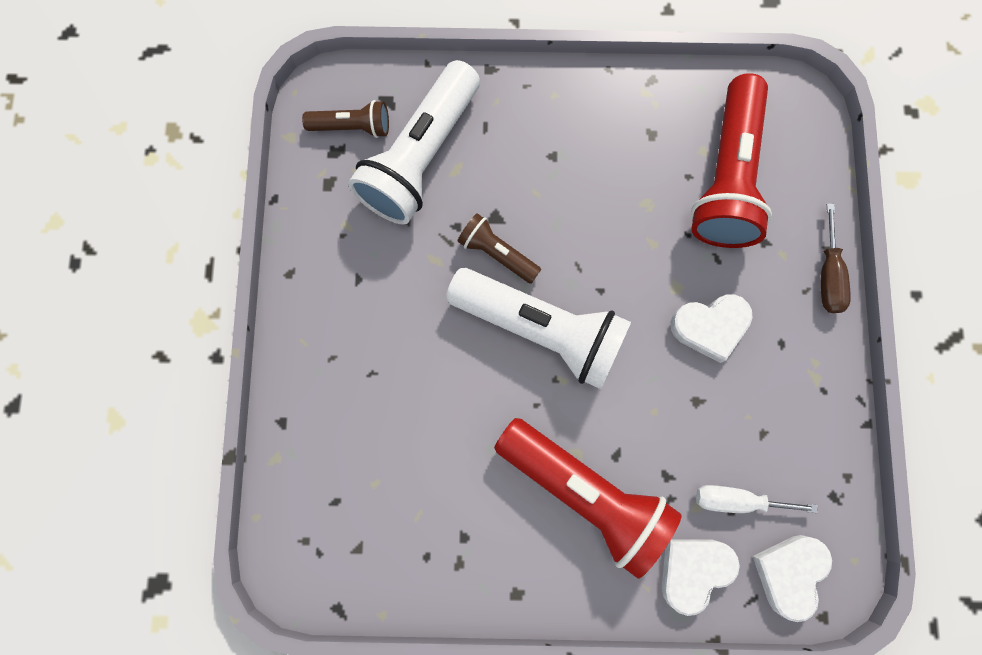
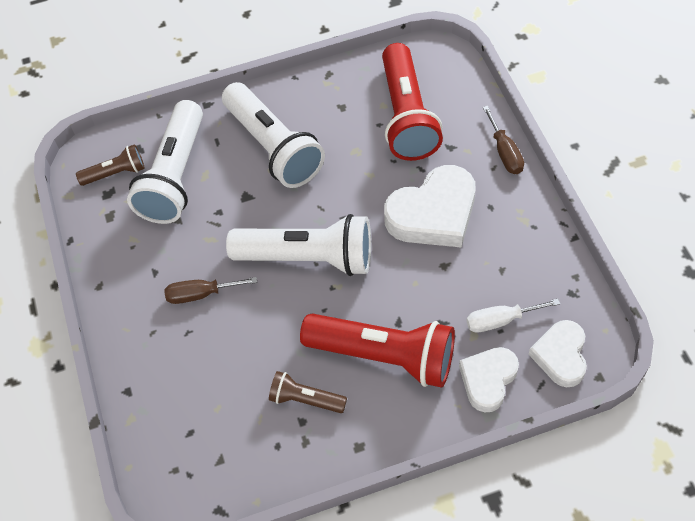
camera: 15 degrees left, 20 degrees down
(401, 329) = (201, 294): none -> brown screwdriver
(497, 253) = (256, 219): brown flashlight -> brown flashlight (305, 399)
(550, 161) = (273, 147): none -> white flashlight
(709, 327) = (433, 214): white heart -> white heart, size x1.61

